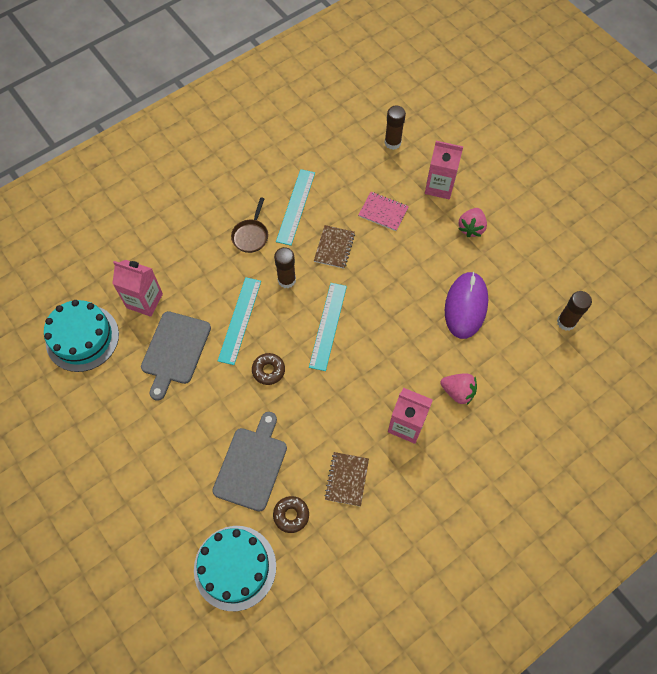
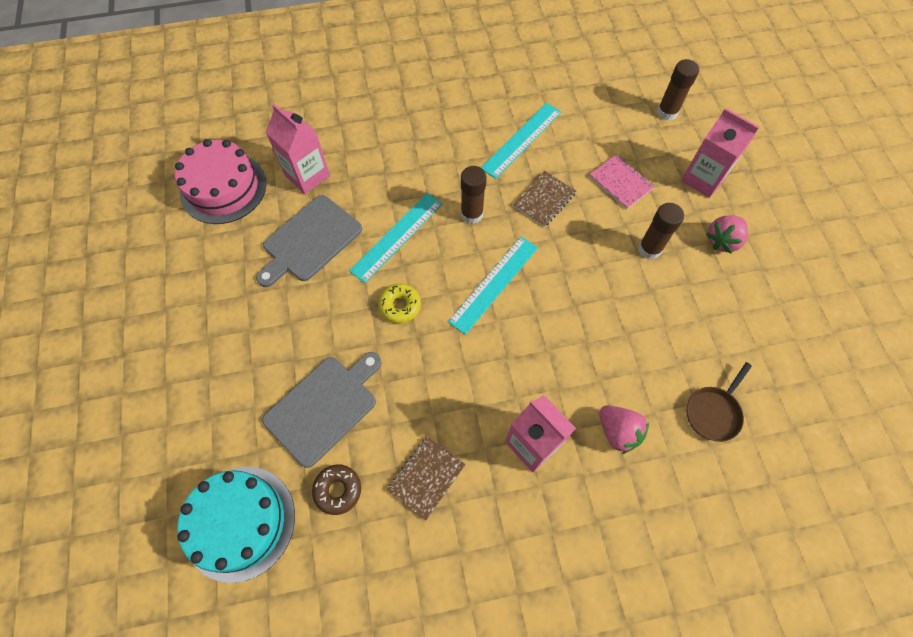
camera: 25 degrees right, 0 degrees up
(82, 338) = (223, 188): turquoise cake -> pink cake
(251, 235) = (456, 152): brown pan -> brown pan (713, 412)
(268, 370) = (400, 306): brown donut -> yellow donut
(465, 306) = (675, 330): purple mouse -> none
(566, 322) = (803, 405): brown glue stick -> brown glue stick (649, 249)

